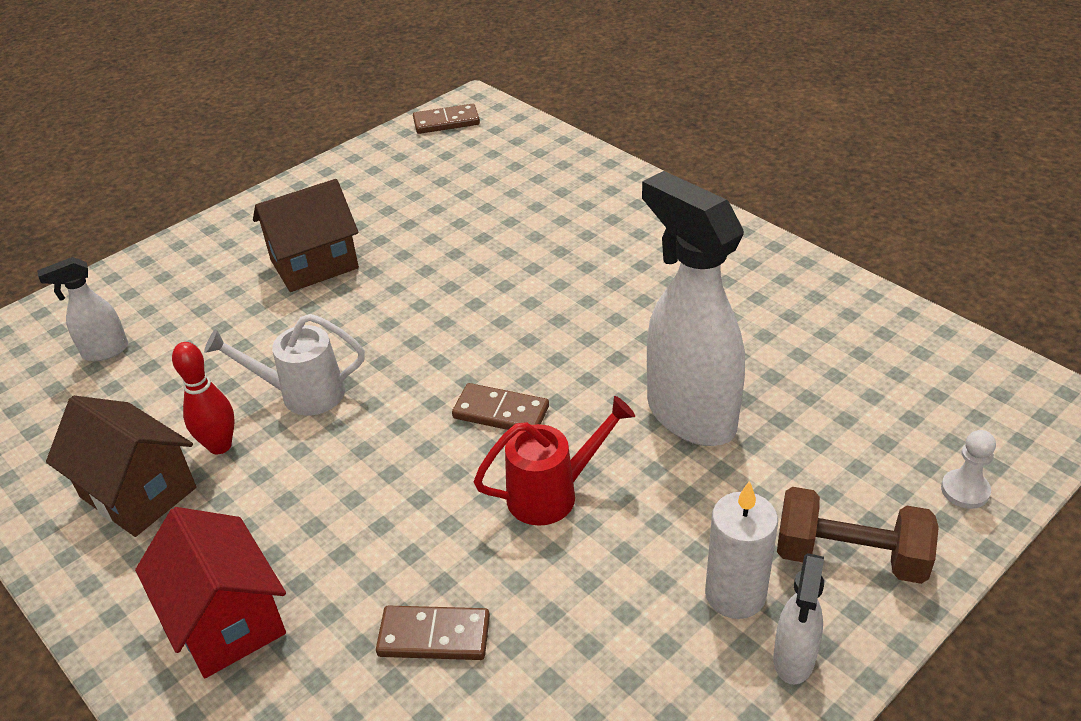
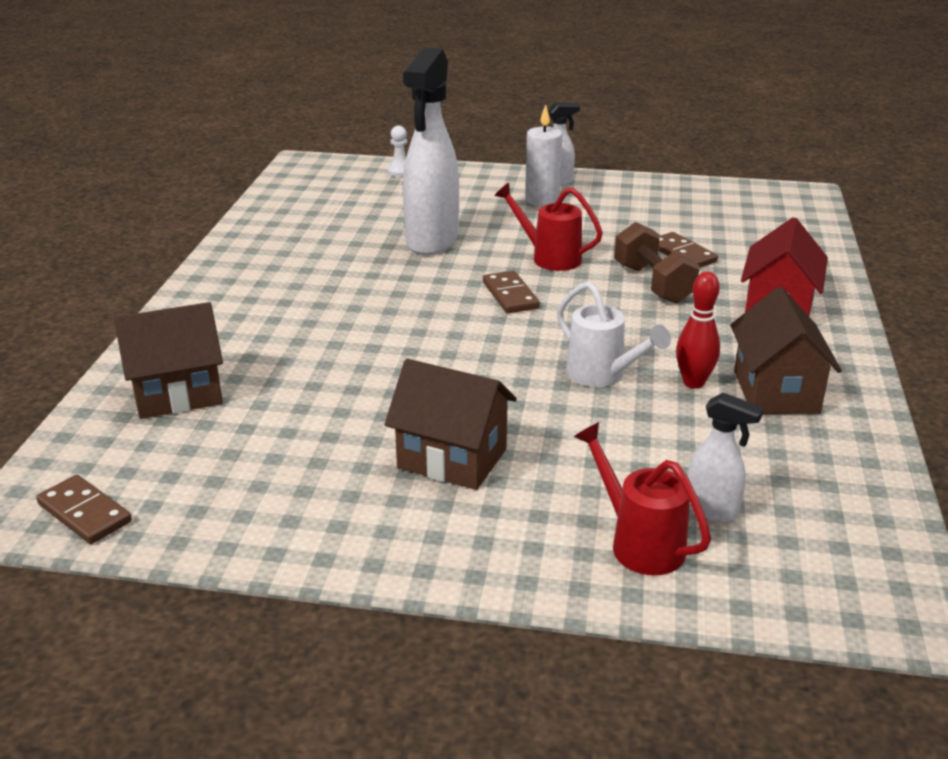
camera: 130 degrees left, 10 degrees down
(133, 302) = (640, 543): none -> red watering can
(542, 177) = (177, 394): none -> brown house
(850, 556) = (480, 184): brown dumbbell -> brown dumbbell (653, 284)

